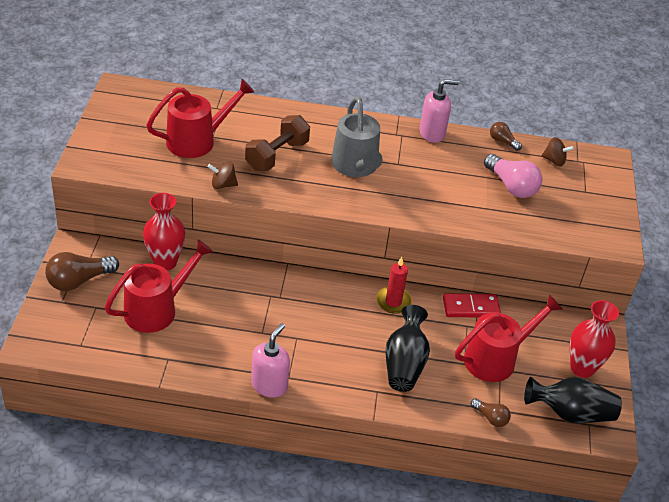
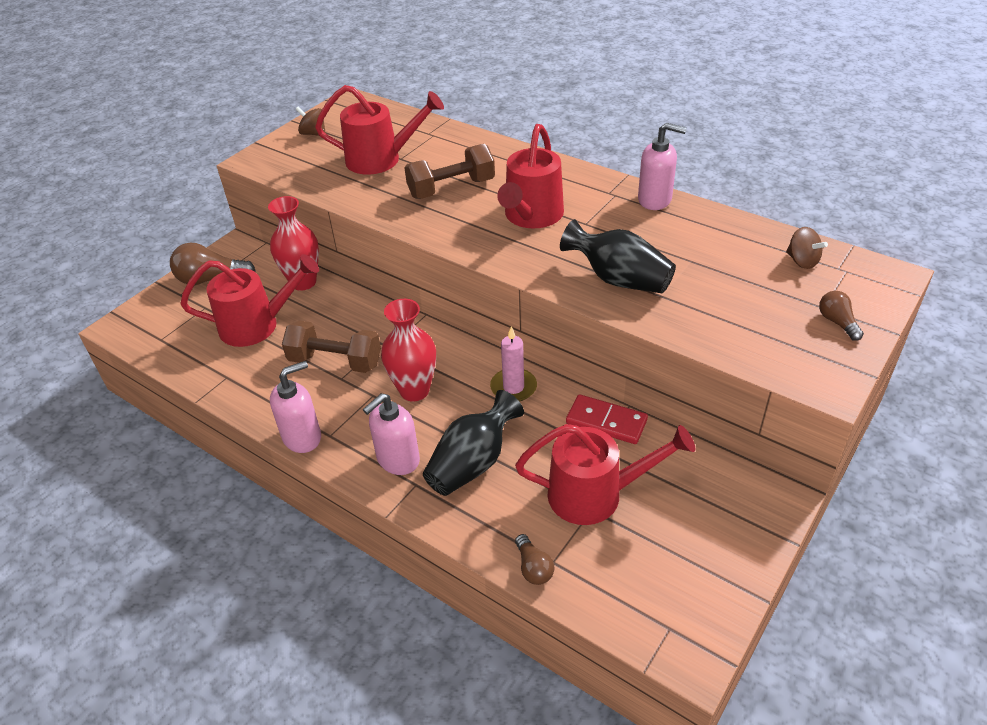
camera: 35 degrees right, 0 degrees up
(223, 185) = (369, 205): brown spinning top -> brown spinning top (313, 133)
(247, 321) = (335, 361): none -> brown dumbbell
(352, 378) = (398, 460): none -> pink soap dispenser
(356, 167) = (531, 217): grey watering can -> red watering can
(393, 301) = (513, 387): red candle -> pink candle
(502, 141) = (743, 225): brown light bulb -> brown light bulb (837, 322)
(511, 186) = (716, 278): pink light bulb -> none
(570, 413) = (651, 603): black vase -> black vase (619, 279)
(582, 368) = (710, 547): red vase -> red vase (414, 390)

